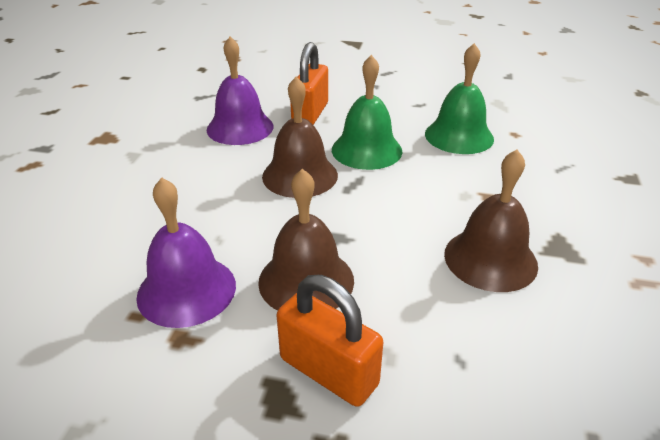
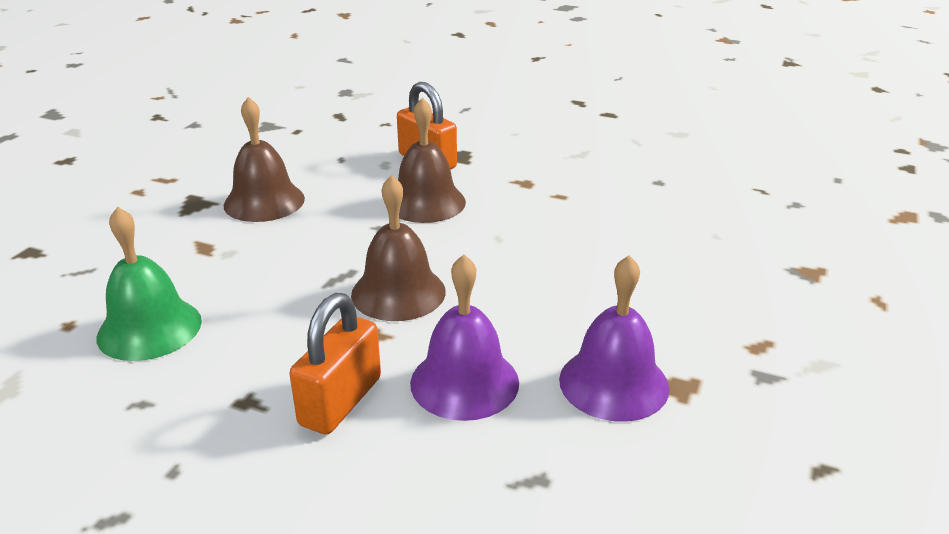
camera: 170 degrees left, 5 degrees down
(186, 290) = (524, 205): purple bell -> purple bell (613, 383)
(366, 150) = (294, 319): green bell -> none

